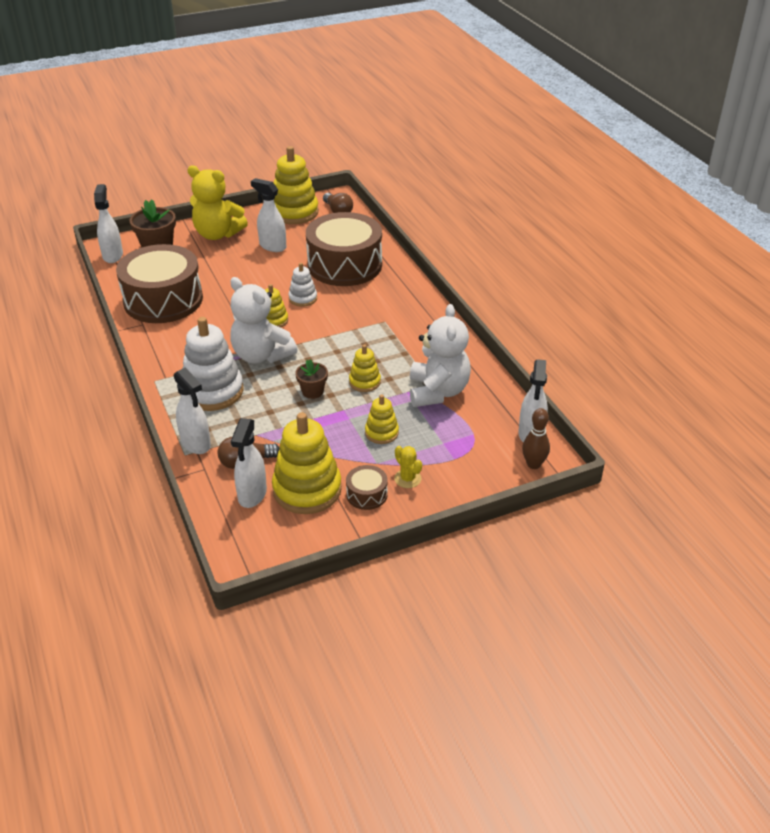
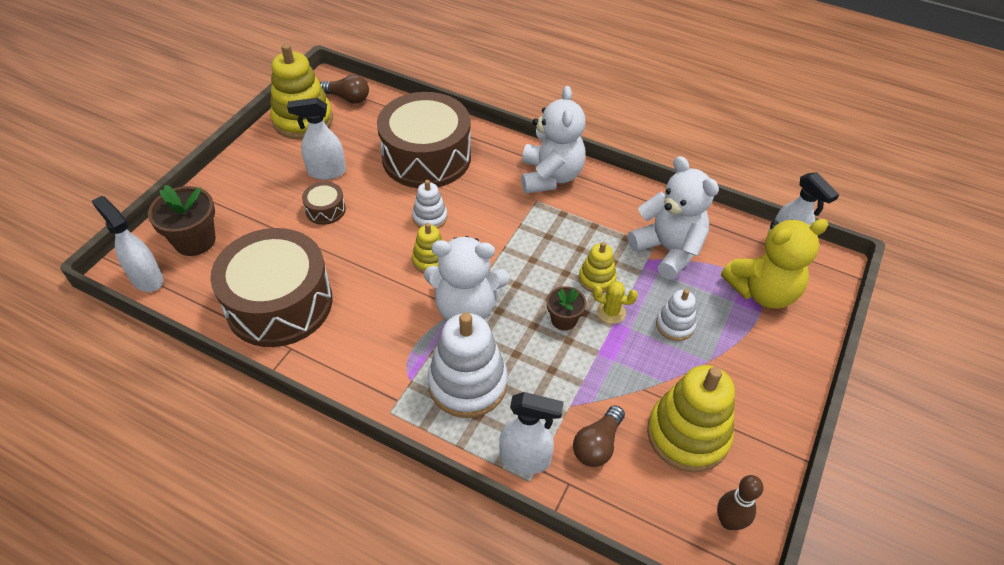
camera: 40 degrees left, 10 degrees up
(217, 234) = (247, 187): yellow teddy bear -> yellow teddy bear (762, 291)
(252, 495) = (648, 479): white spray bottle -> none
(367, 494) = (741, 401): brown drum -> brown drum (325, 210)
(381, 433) = (675, 325): yellow stacking toy -> white stacking toy
(407, 479) = (751, 359): yellow cactus -> yellow cactus (611, 312)
(413, 312) = (550, 176): none -> white teddy bear
(533, 464) = (821, 276): brown bowling pin -> brown bowling pin (728, 521)

